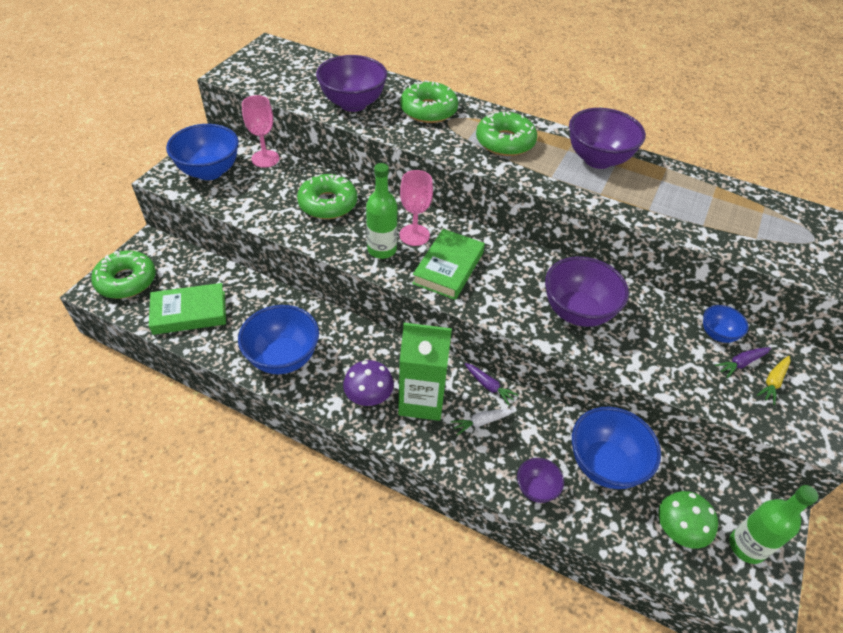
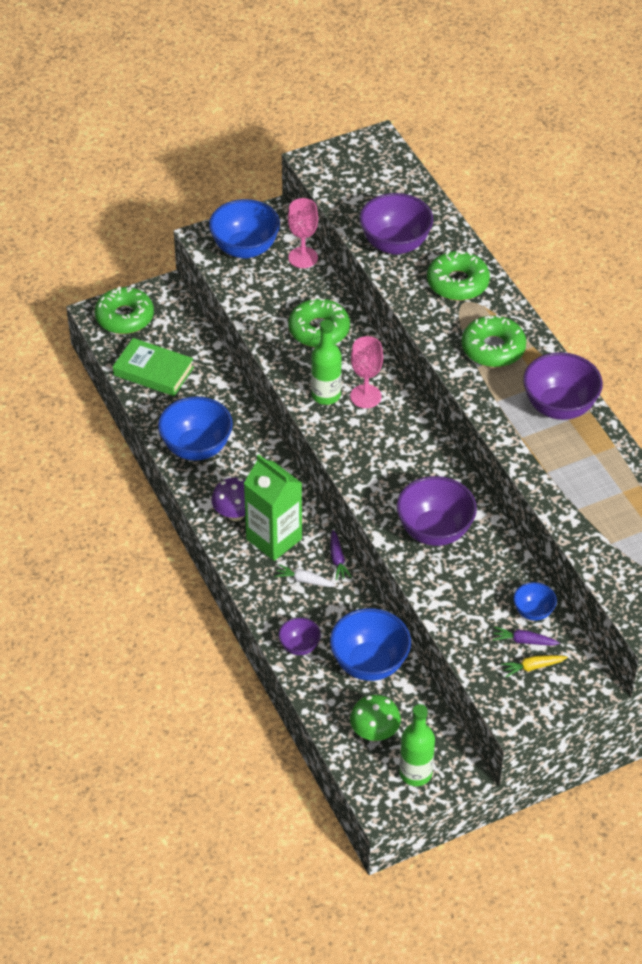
camera: 40 degrees right, 0 degrees up
(448, 268) = (366, 439): green book -> none

